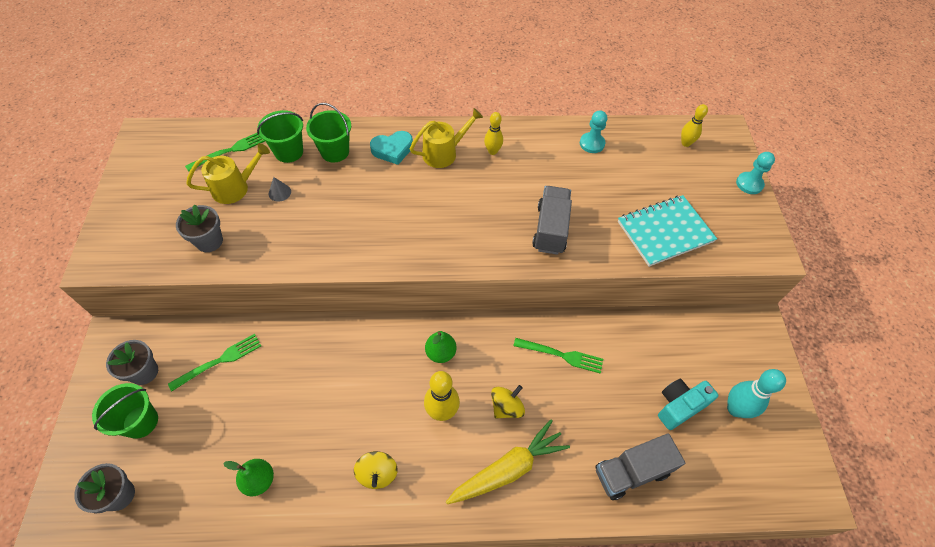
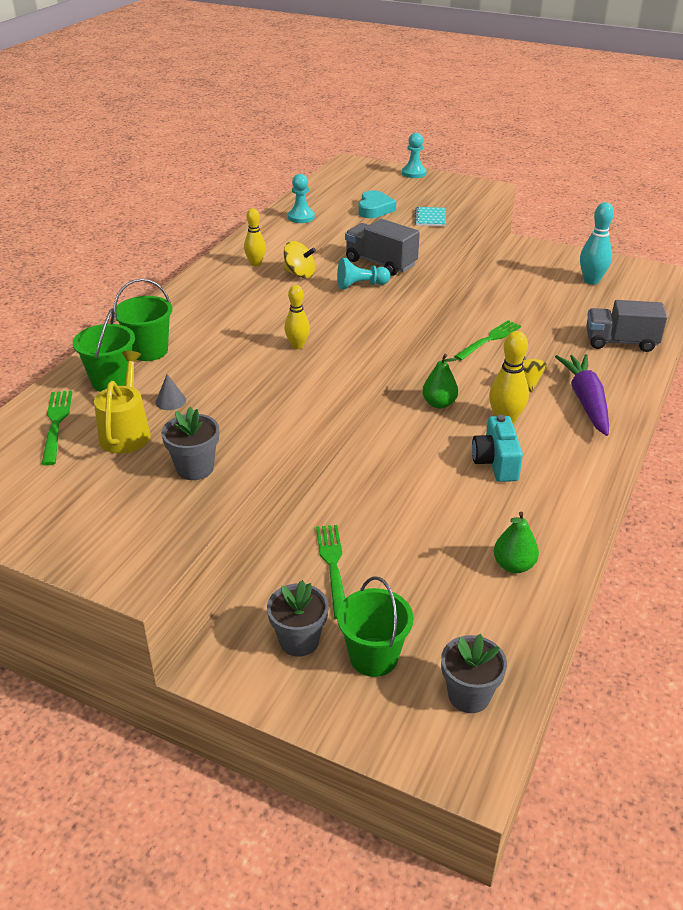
camera: 60 degrees left, 20 degrees down
(377, 473) = (550, 479): yellow spinning top -> yellow spinning top (299, 274)
(392, 150) = (189, 315): turquoise heart -> turquoise heart (374, 209)
(443, 153) = (228, 289): yellow watering can -> none
(502, 231) = (361, 285): none -> turquoise pawn
(508, 469) = (586, 401): yellow carrot -> purple carrot
(631, 472) = (620, 342): grey truck -> grey truck turned 90 degrees clockwise
(664, 232) = (430, 218): turquoise notebook -> turquoise notebook, size x0.51
(679, 406) = (574, 302): turquoise camera -> turquoise camera (496, 462)
(685, 143) = (345, 181): yellow bowling pin -> yellow bowling pin (297, 346)

